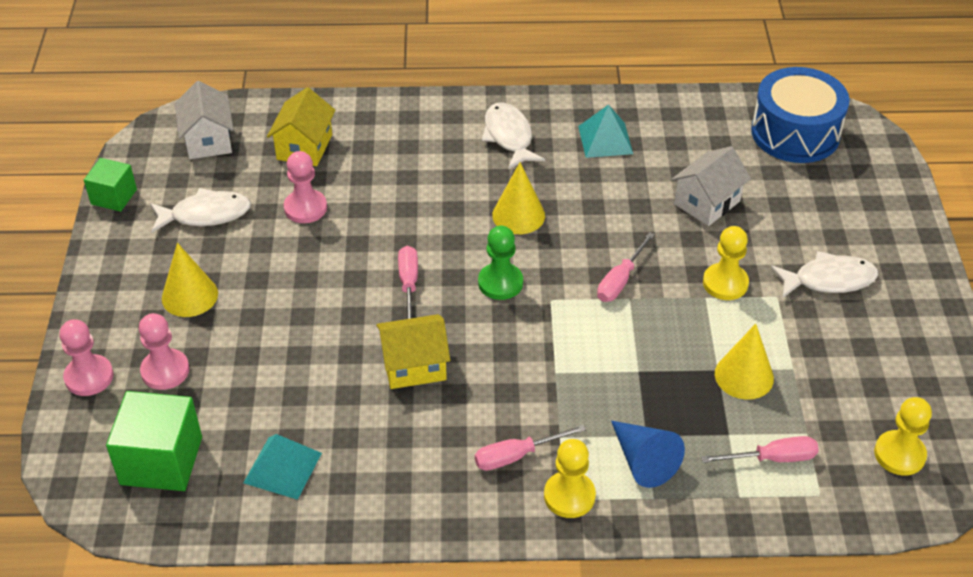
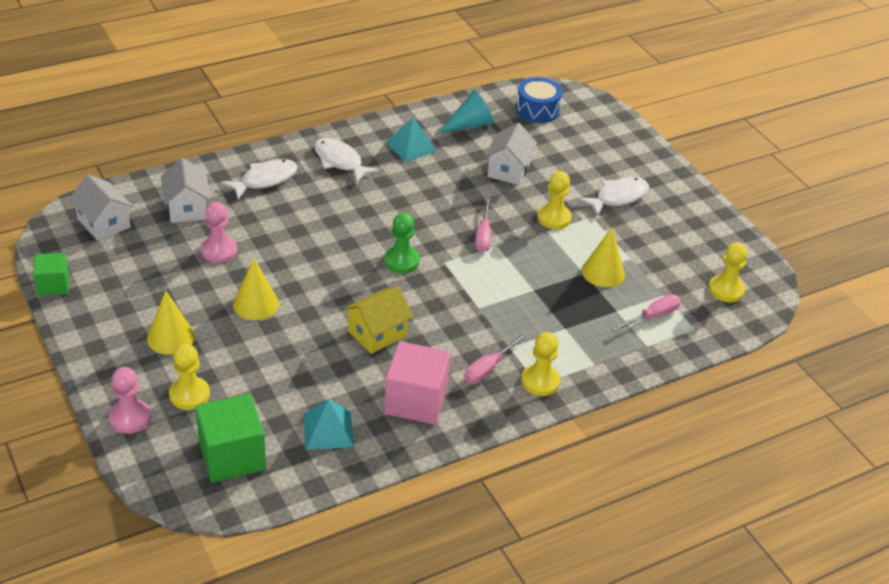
camera: 30 degrees left, 5 degrees down
(165, 371) = (189, 395): pink pawn -> yellow pawn
(205, 214) = (141, 277): white fish -> white fish (265, 180)
(304, 147) = (187, 208): yellow house -> white house
(404, 467) = (416, 401): none -> pink cube
(409, 285) = (335, 281): pink screwdriver -> none
(518, 215) = (383, 213): yellow cone -> yellow cone (256, 304)
(643, 461) = (573, 344): blue cone -> none
(695, 130) = (469, 125): none -> turquoise cone
(795, 133) = (537, 110): blue drum -> blue drum, size x0.66

